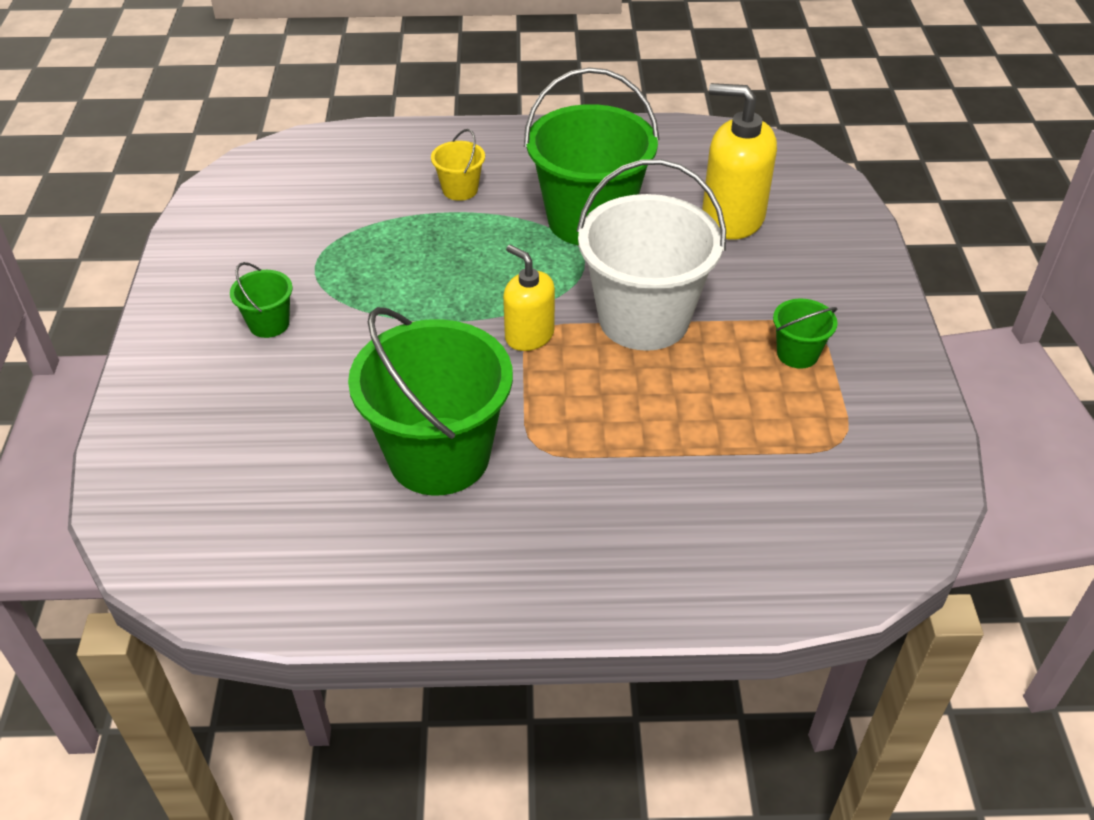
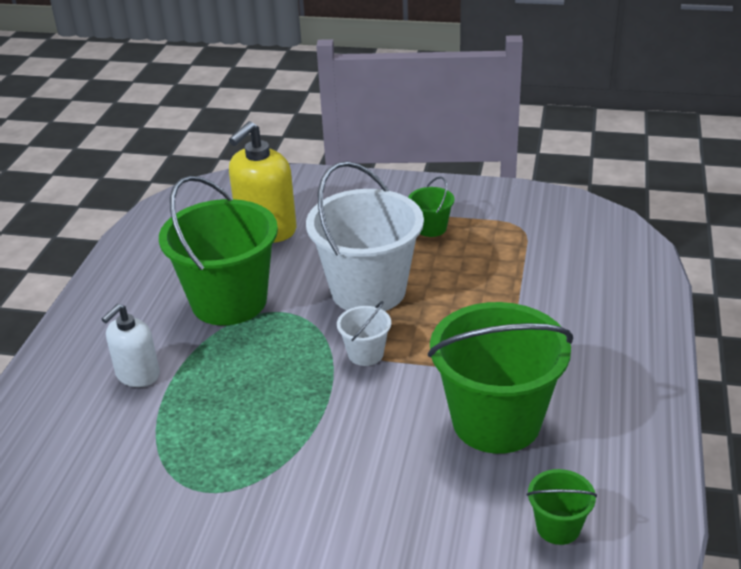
camera: 75 degrees left, 10 degrees down
(269, 324) = (283, 532): green bucket -> green bucket (558, 527)
(460, 190) = (137, 375): yellow bucket -> white soap dispenser
(529, 335) = (365, 354): yellow soap dispenser -> white bucket

